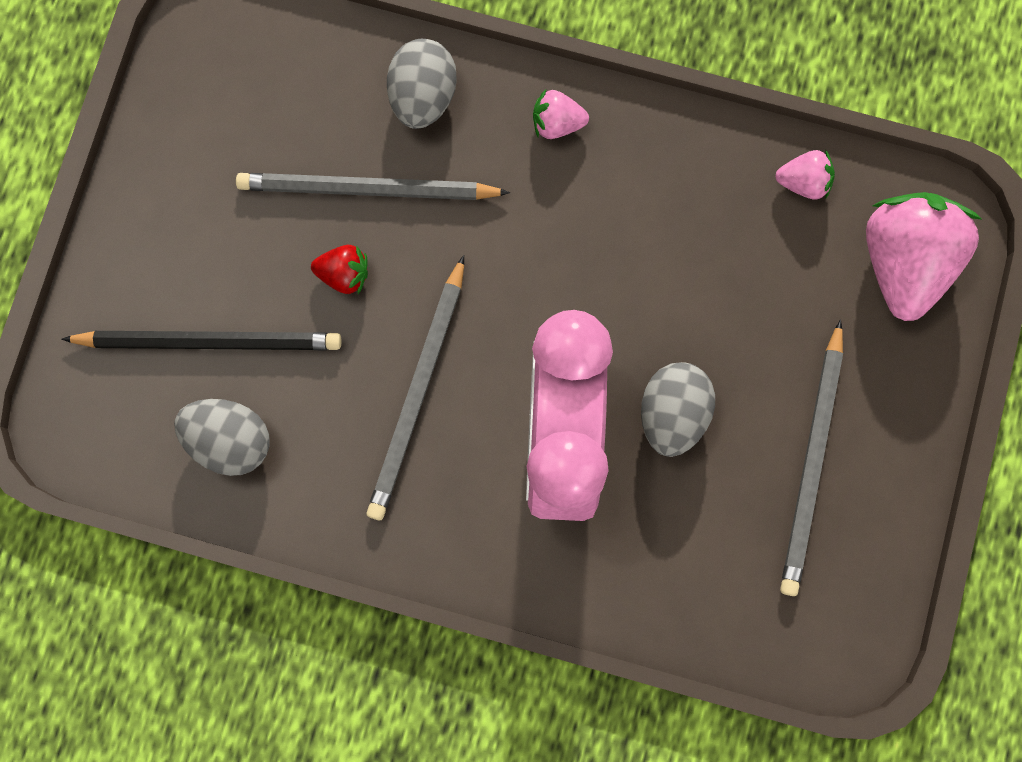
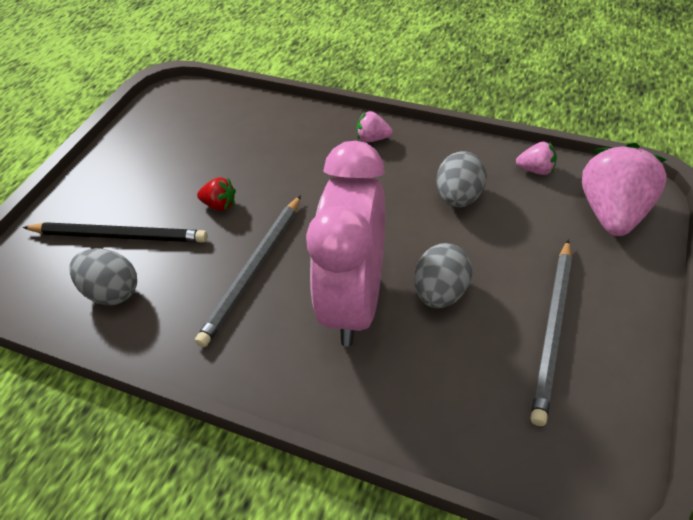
camera: 10 degrees right, 30 degrees down
(367, 189) = (246, 165): grey pencil -> none
(423, 96) = (291, 125): grey egg -> grey egg (459, 197)

